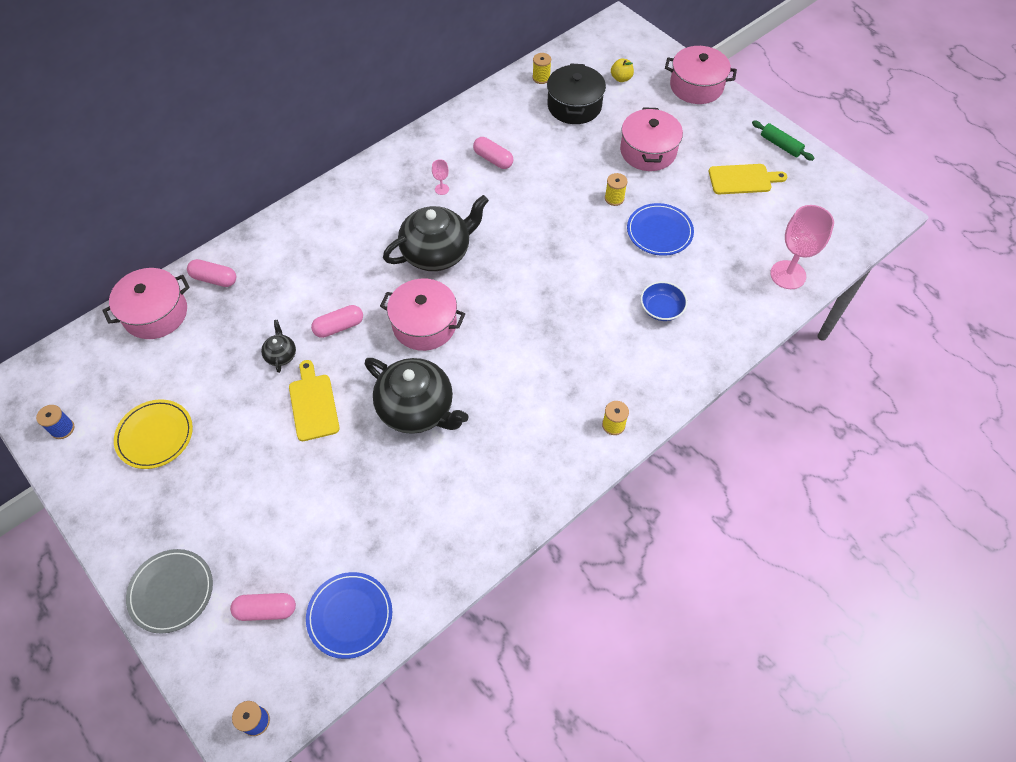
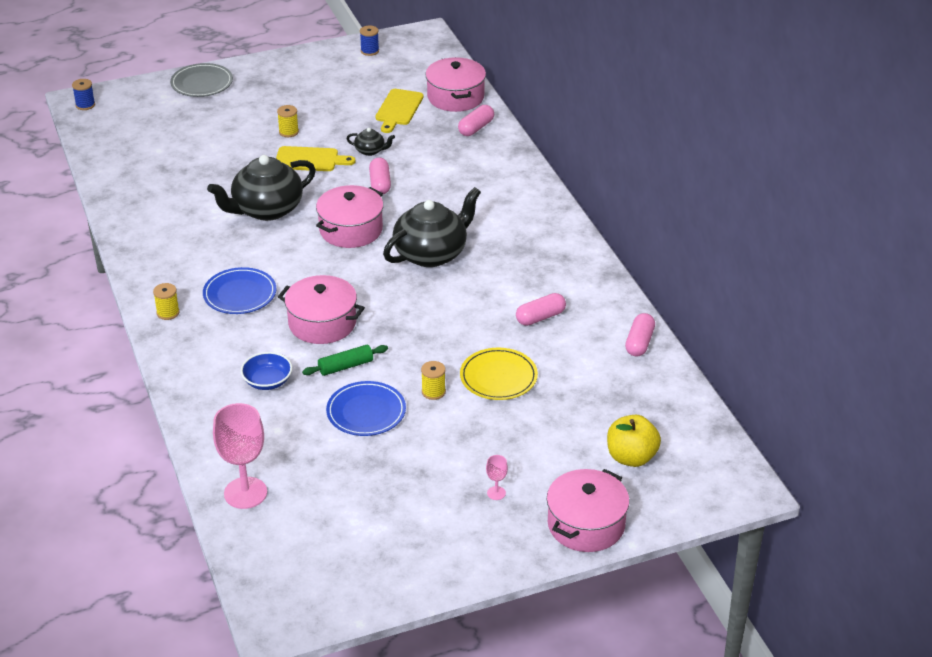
camera: 110 degrees right, 20 degrees down
(155, 435) = (334, 87): yellow plate -> yellow plate (498, 377)
(266, 610) = (156, 117): pink capsule -> pink capsule (639, 343)
(350, 616) = (121, 150): blue plate -> blue plate (240, 294)
(437, 252) = (431, 253): black teapot -> black teapot turned 120 degrees counterclockwise
(442, 189) = (514, 273): pink goblet -> pink goblet (496, 493)
(541, 78) = (661, 387): yellow spool -> yellow spool (288, 132)
(574, 106) = (598, 402): black pot -> none
(621, 78) = (631, 457): yellow apple -> yellow apple, size x1.67
(648, 151) = (491, 441): pink pot -> pink pot (322, 323)
(743, 179) = (403, 509): yellow cutting board -> yellow cutting board (398, 109)
(780, 145) = (440, 567): green rolling pin -> green rolling pin (345, 366)

